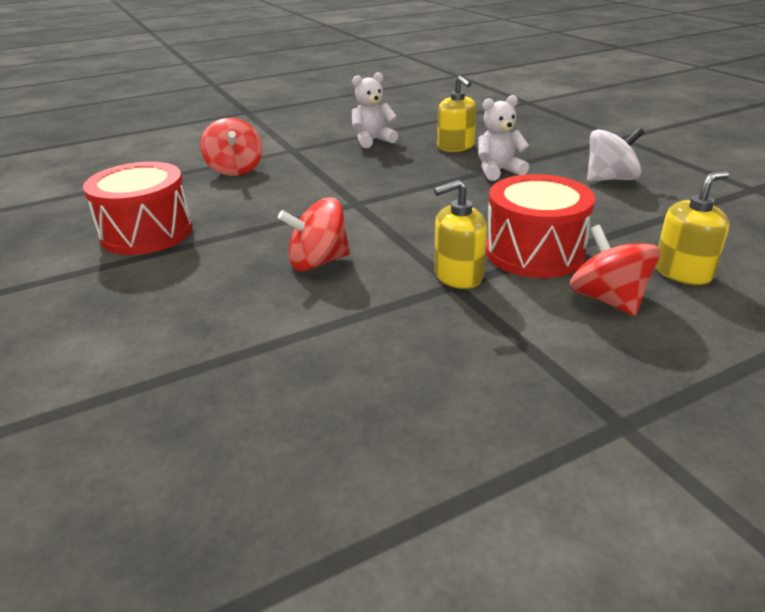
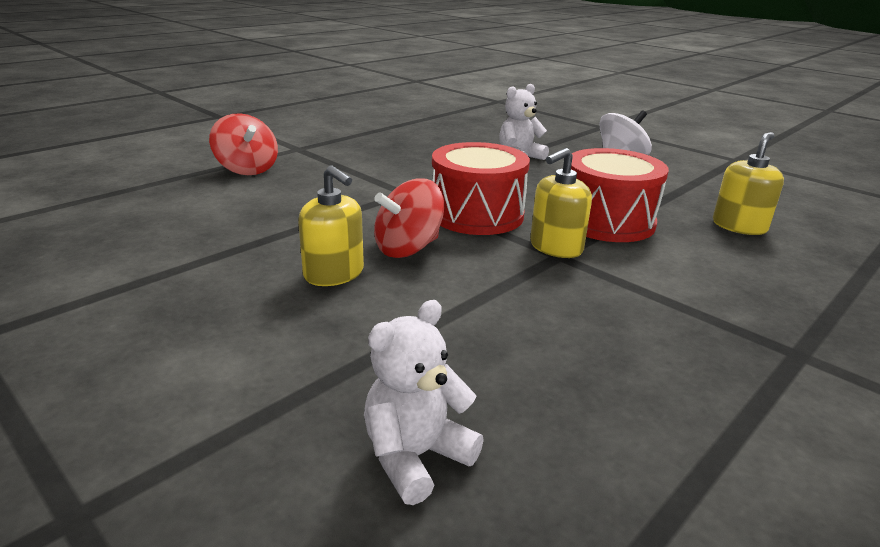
camera: 20 degrees left, 5 degrees down
(147, 233) = (187, 237): red drum -> red drum (477, 215)
(372, 140) = (377, 137): white teddy bear -> white teddy bear (416, 457)
(455, 147) = (463, 139): yellow soap dispenser -> yellow soap dispenser (334, 274)
(608, 299) = (700, 253): red spinning top -> none

